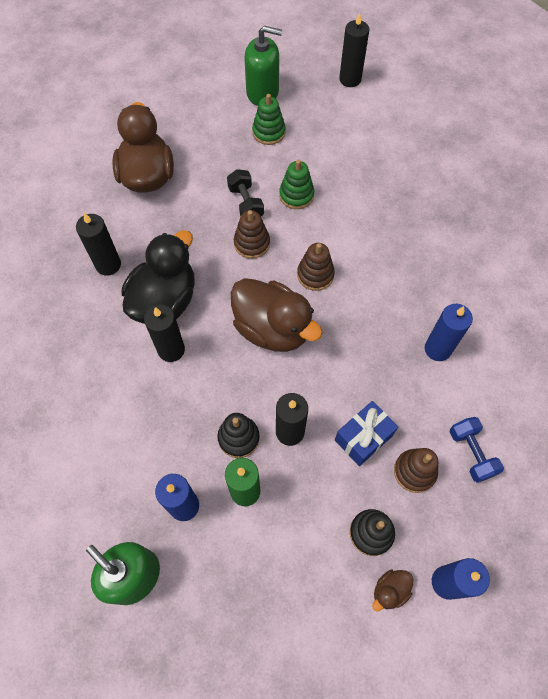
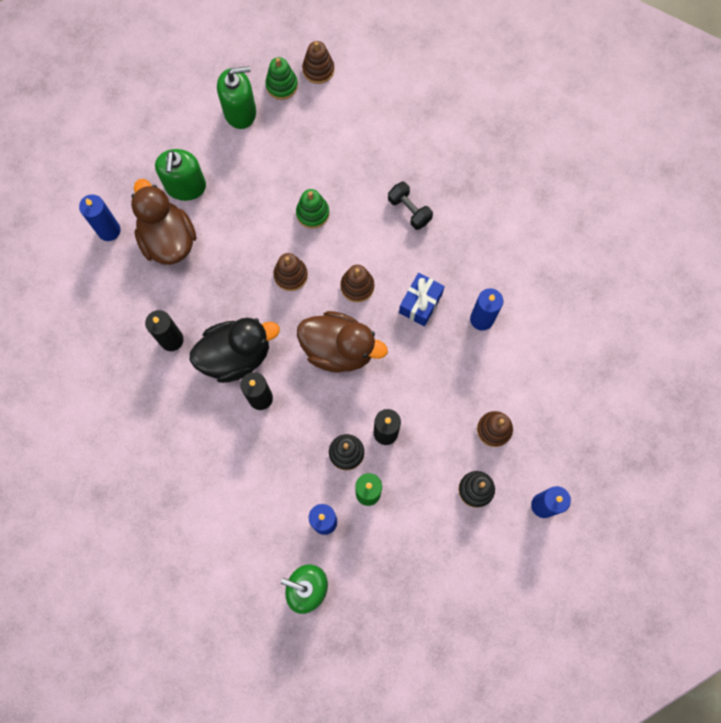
camera: 20 degrees left, 10 degrees up
(97, 152) = (109, 230): none -> blue candle
(164, 300) = (236, 356): black duck -> black duck turned 60 degrees clockwise
(184, 137) = (185, 186): none -> green soap dispenser
(246, 203) = (270, 237): black dumbbell -> black dumbbell (409, 210)
(268, 132) = (262, 154): green stacking toy -> green stacking toy (282, 85)
(350, 79) = (318, 70): black candle -> brown stacking toy
(363, 438) = (445, 417): blue gift -> blue gift (420, 303)
(390, 591) = (503, 527): brown duck -> none
(471, 453) = (533, 398): blue dumbbell -> none

